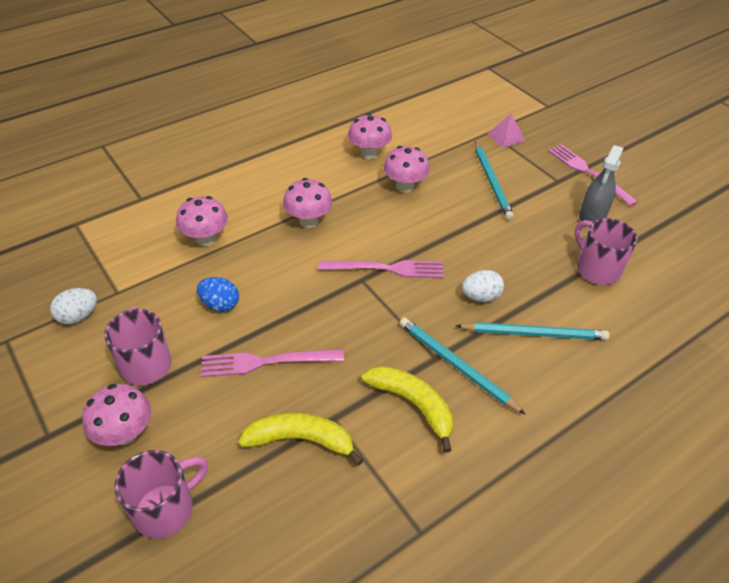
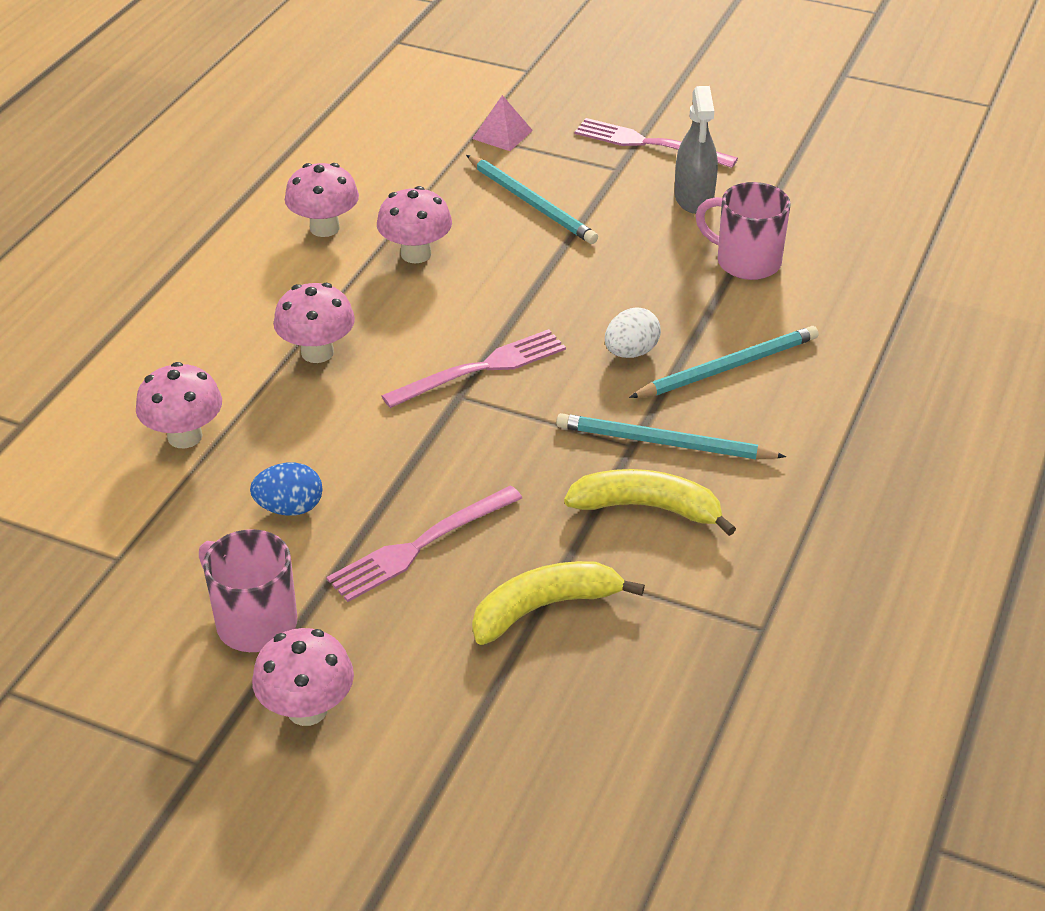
camera: 30 degrees left, 5 degrees down
(78, 316) = (89, 613): white egg -> none
(166, 509) = (443, 757): pink mug -> none

